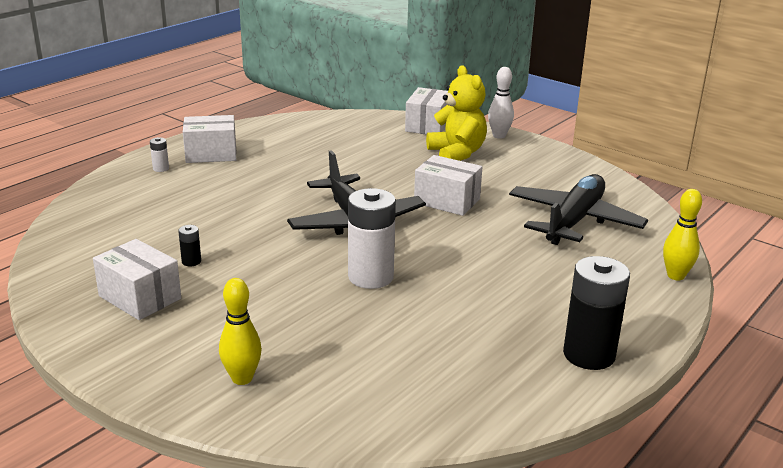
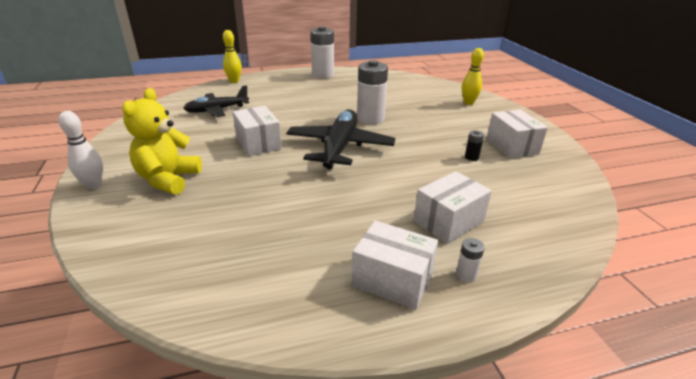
camera: 145 degrees left, 5 degrees up
(428, 125) = (112, 227): white box -> white box (448, 221)
(574, 221) = (217, 110): black plane -> black plane, size x0.66
(589, 355) = (323, 75): black battery -> white battery

